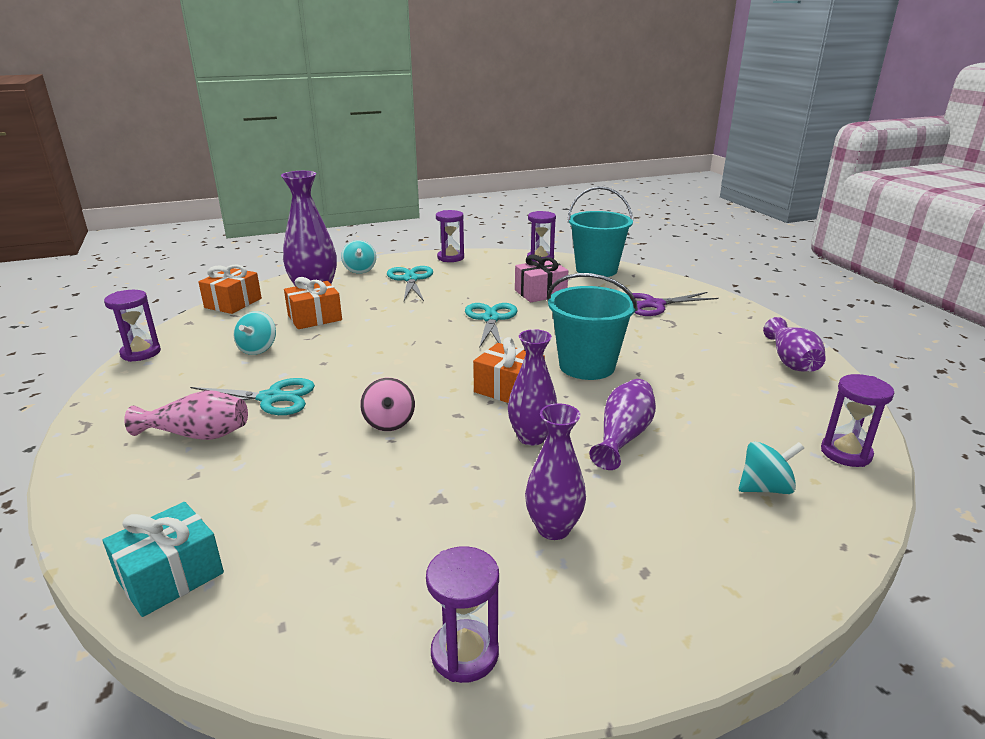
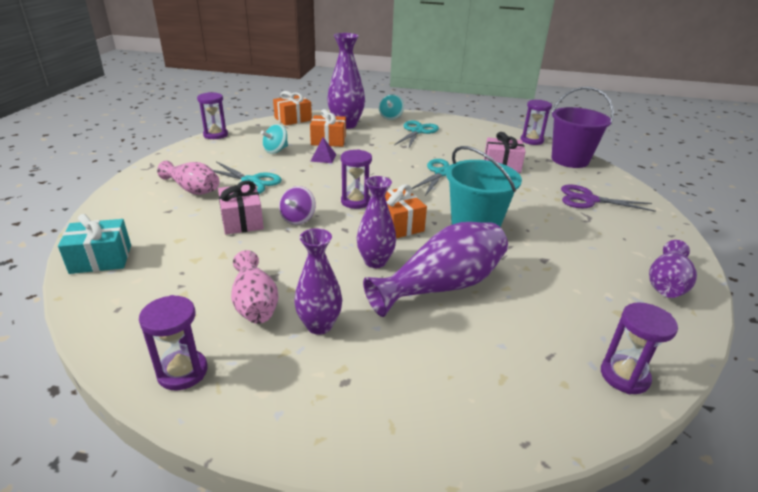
camera: 30 degrees right, 5 degrees up
(319, 450) = (242, 221): none -> pink gift
(332, 340) = (323, 157): none -> purple pyramid
(389, 422) = (298, 219): pink spinning top -> purple spinning top
(450, 258) = (463, 123): purple hourglass -> purple hourglass (355, 201)
(454, 537) = (255, 303): none -> pink vase
(596, 270) = (569, 160): turquoise bucket -> purple bucket
(623, 436) = (442, 286): purple vase -> purple vase, size x1.54
(765, 488) = (511, 369): turquoise spinning top -> none

